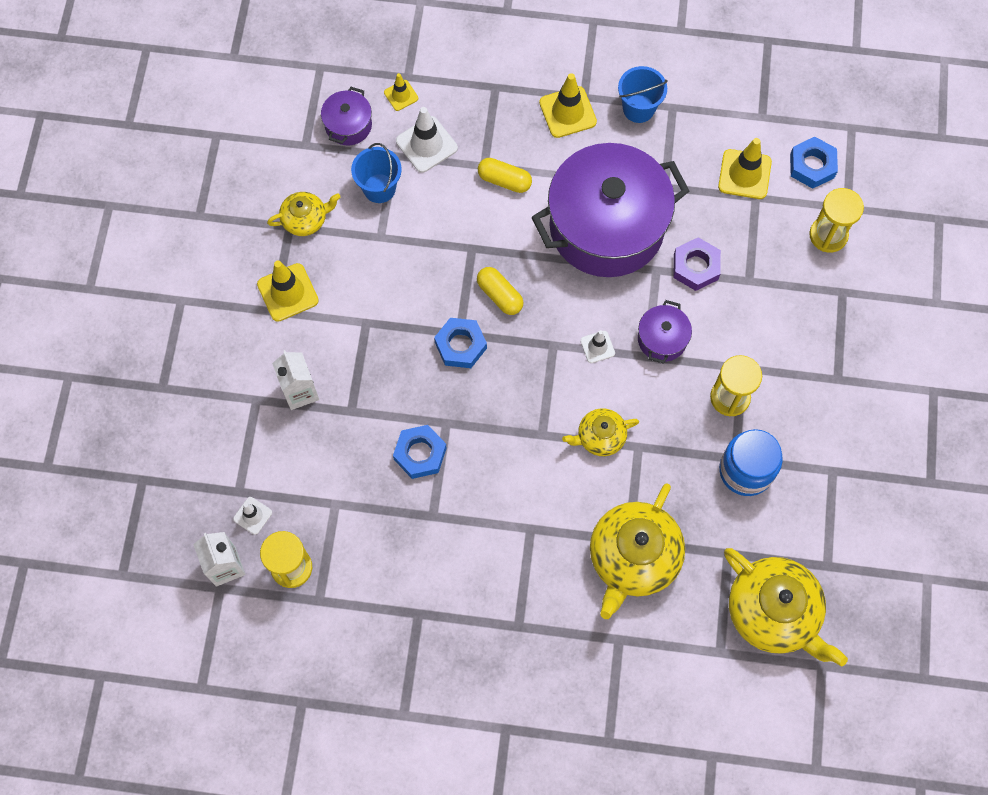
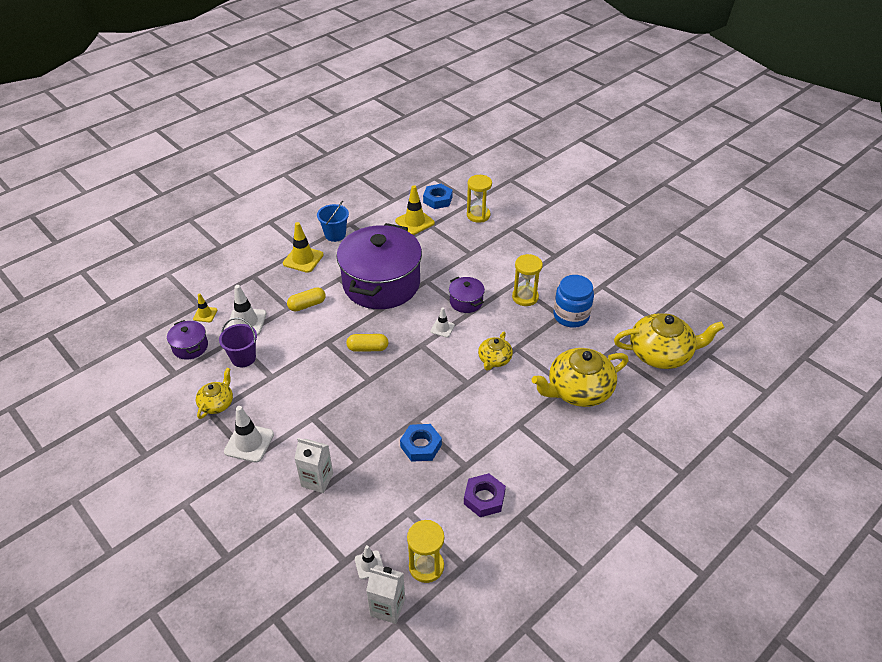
camera: 50 degrees left, 25 degrees down
(288, 292) = (249, 443): yellow traffic cone -> white traffic cone
(379, 188) = (243, 358): blue bucket -> purple bucket
(460, 345) = (377, 383): blue nut -> none
(633, 557) = (578, 390): yellow teapot -> yellow teapot turned 90 degrees clockwise
(695, 267) = (441, 266): purple nut -> purple nut (484, 498)

